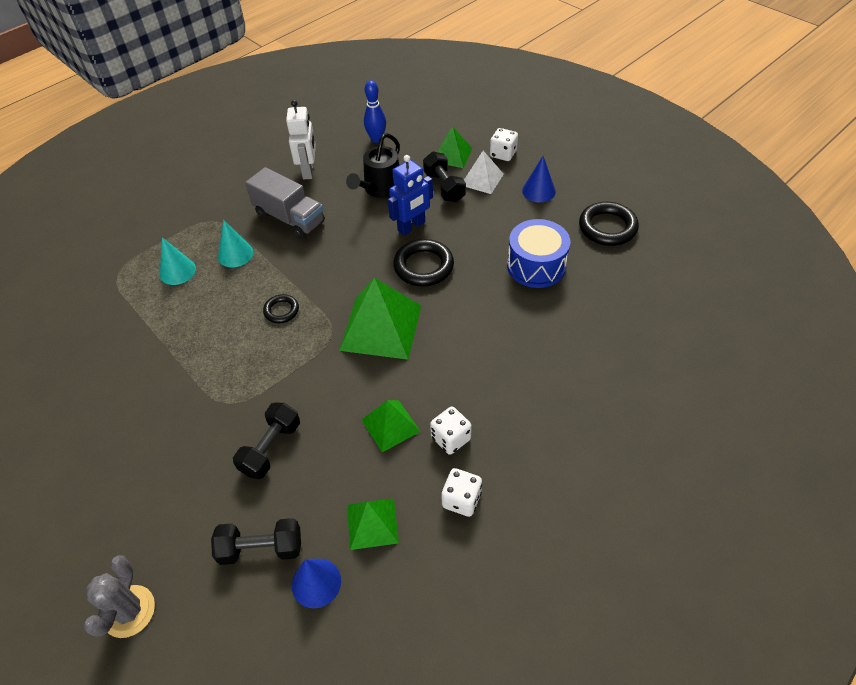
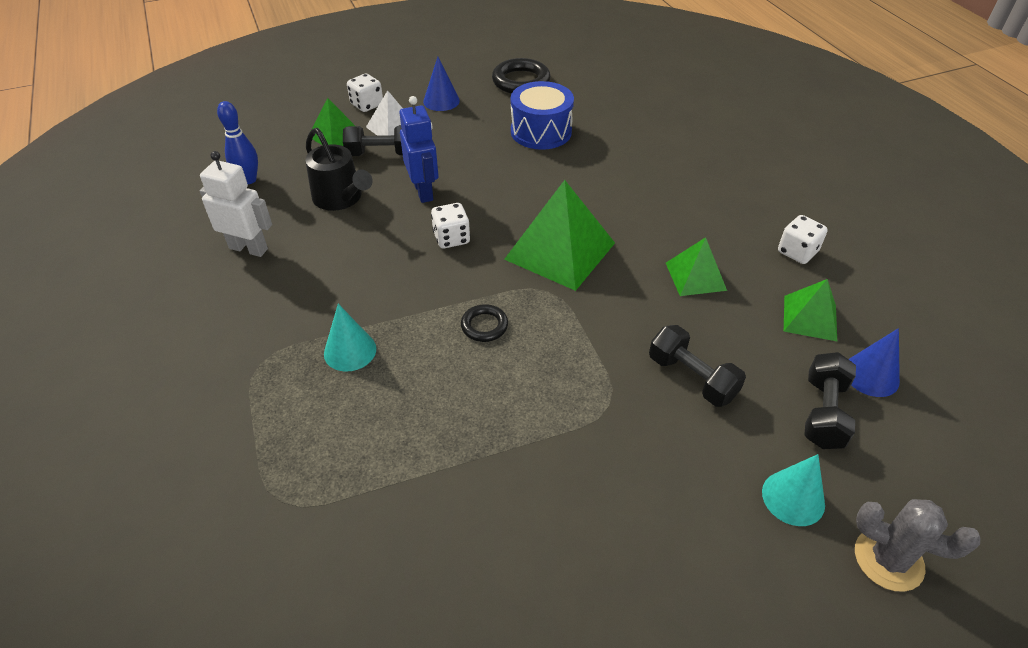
camera: 70 degrees left, 5 degrees down
(177, 271) = (335, 421): turquoise cone -> turquoise cone (793, 498)
(289, 218) = (324, 285): grey truck -> none
(423, 266) = (491, 199): black ring -> none
(450, 438) = (726, 240): white dice -> white dice (451, 238)

